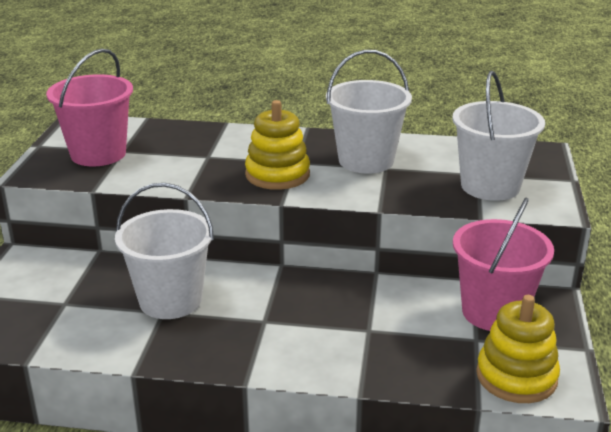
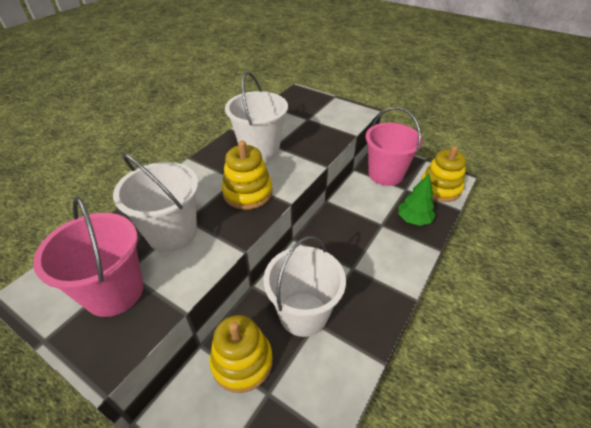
camera: 65 degrees left, 15 degrees up
(92, 278) = (242, 361): none -> yellow stacking toy
(406, 359) = (413, 219): none -> green tree
(490, 186) = (324, 120): white bucket -> white bucket (172, 233)

